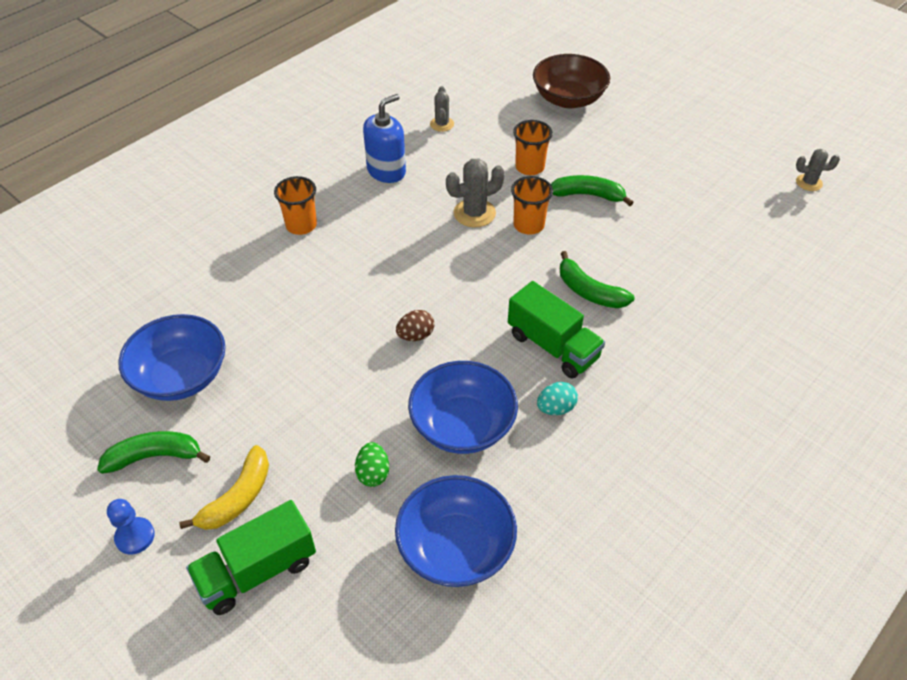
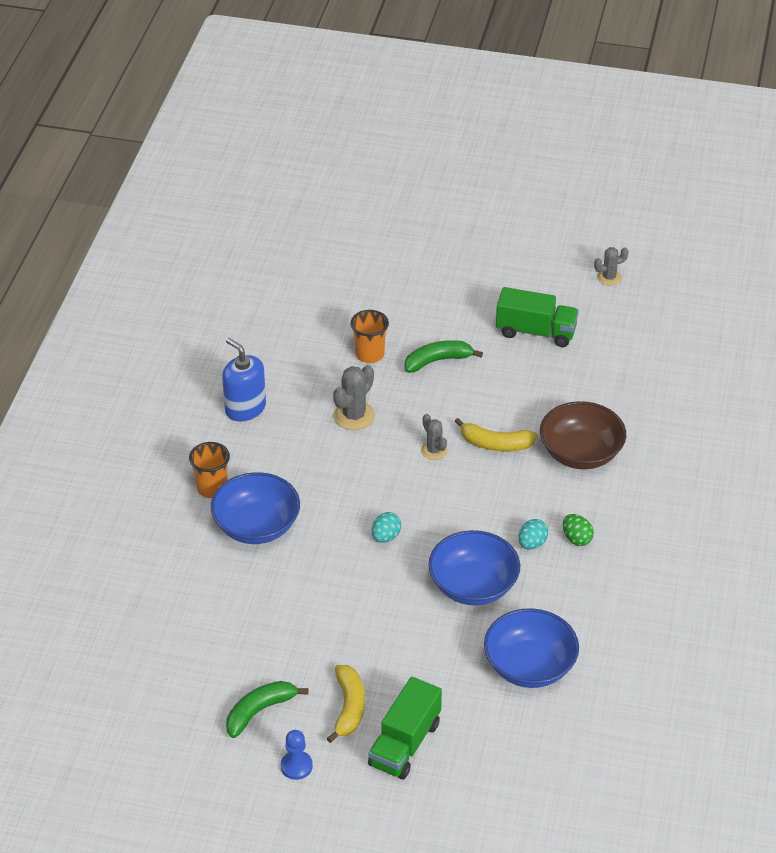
camera: 30 degrees left, 5 degrees down
(181, 376) = (224, 649): blue bowl -> blue bowl (256, 526)
(373, 473) = (434, 647): green egg -> green egg (576, 539)
(386, 171) = (245, 408): blue soap dispenser -> blue soap dispenser turned 60 degrees counterclockwise
(415, 335) = (386, 537): brown egg -> turquoise egg
(442, 124) = (258, 343): grey cactus -> grey cactus (434, 450)
(528, 225) = (407, 408): orange cup -> none
(553, 346) = (497, 499): green truck -> green truck (536, 332)
(568, 99) = (355, 273): brown bowl -> brown bowl (581, 453)
(589, 291) = (495, 444): green banana -> yellow banana

